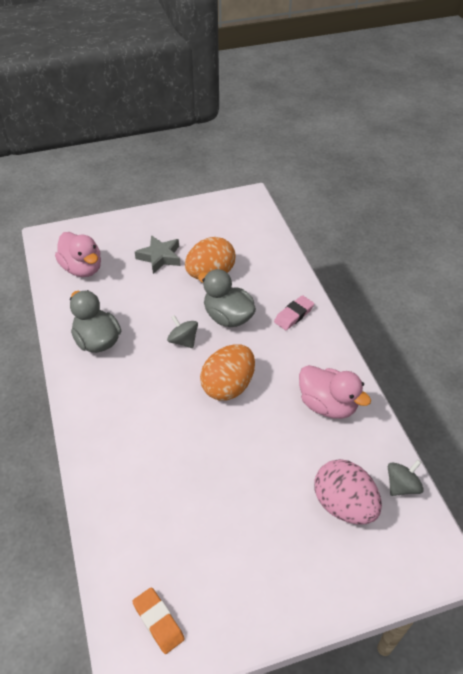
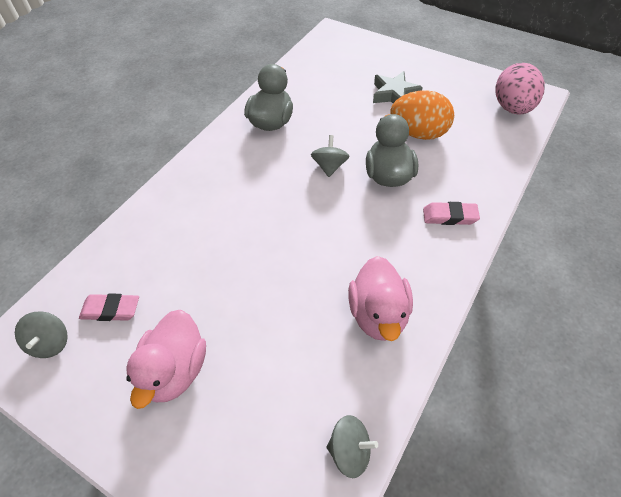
camera: 50 degrees right, 5 degrees up
(82, 268) = (327, 67): pink duck -> pink duck (175, 370)
(158, 621) = (50, 343): orange eraser -> grey spinning top
(169, 560) = (111, 310): none -> pink eraser
(228, 386) = (317, 227): orange egg -> none
(344, 505) = (277, 409): pink egg -> pink egg (512, 108)

